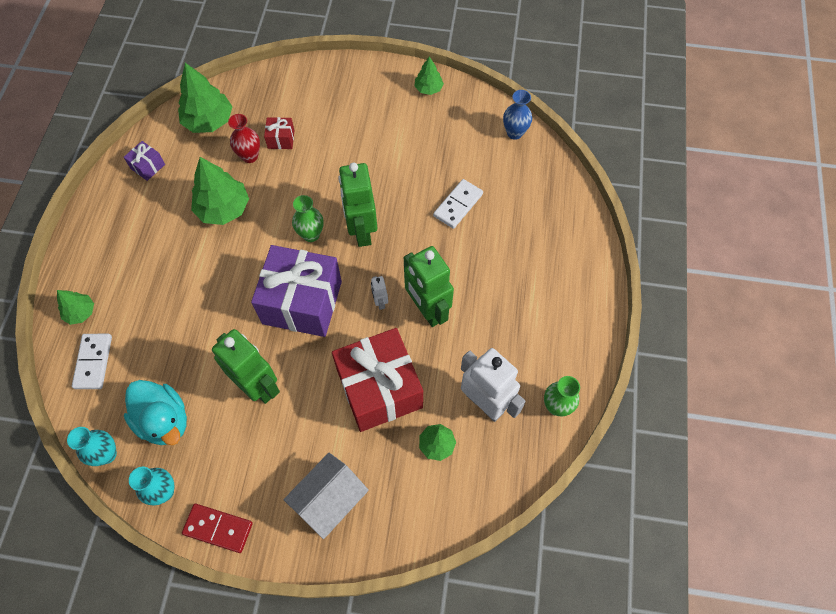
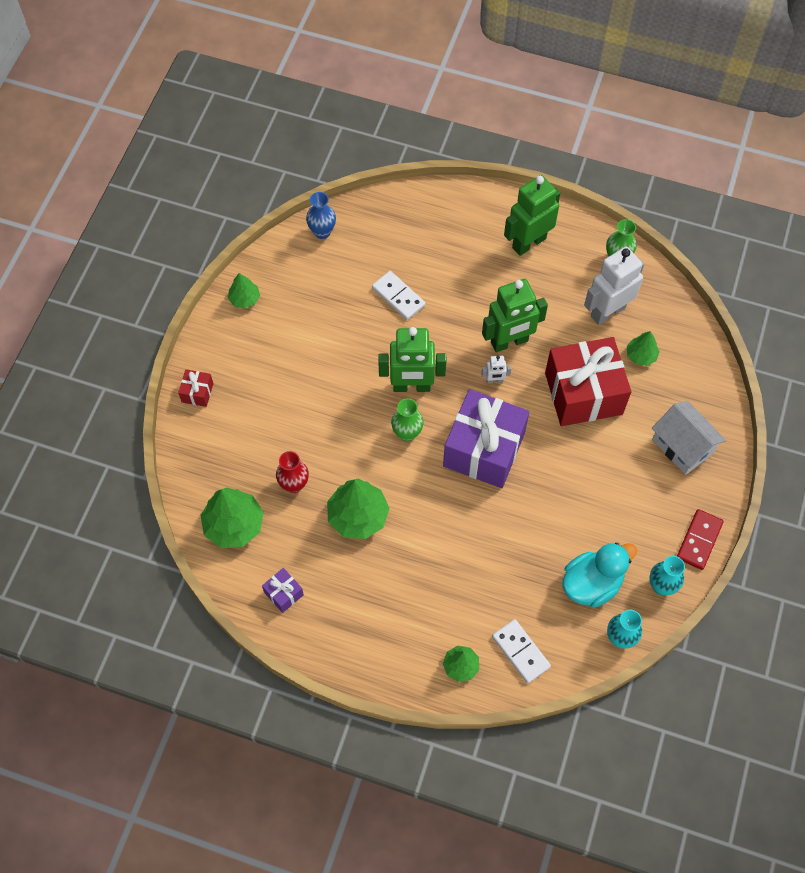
camera: 80 degrees left, 0 degrees up
(93, 362) = (520, 652): white domino -> white domino turned 45 degrees clockwise
(258, 386) = (567, 497): green robot -> green robot (528, 243)
(281, 139) = (278, 451): red gift -> red gift (197, 393)

